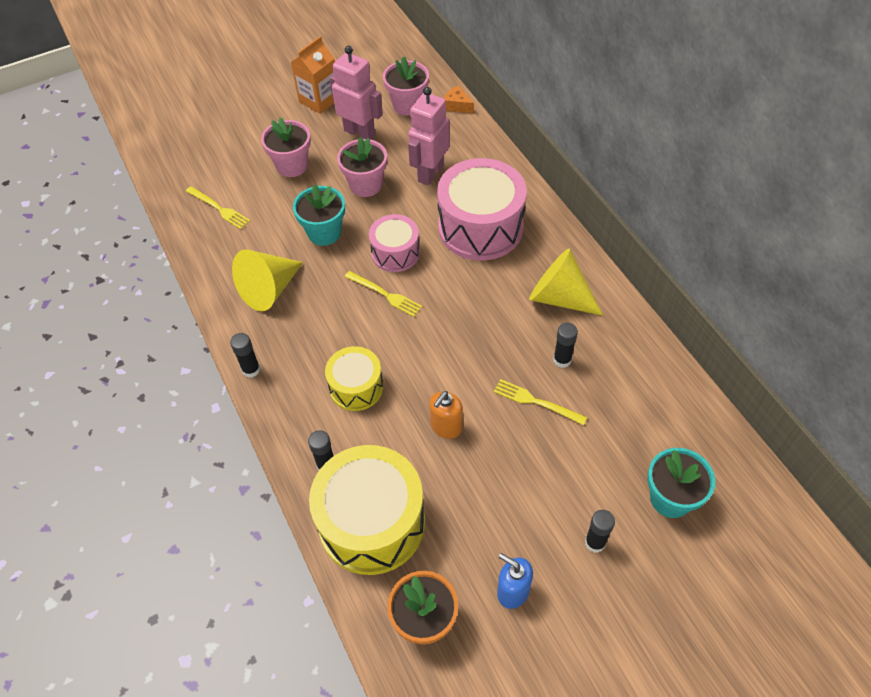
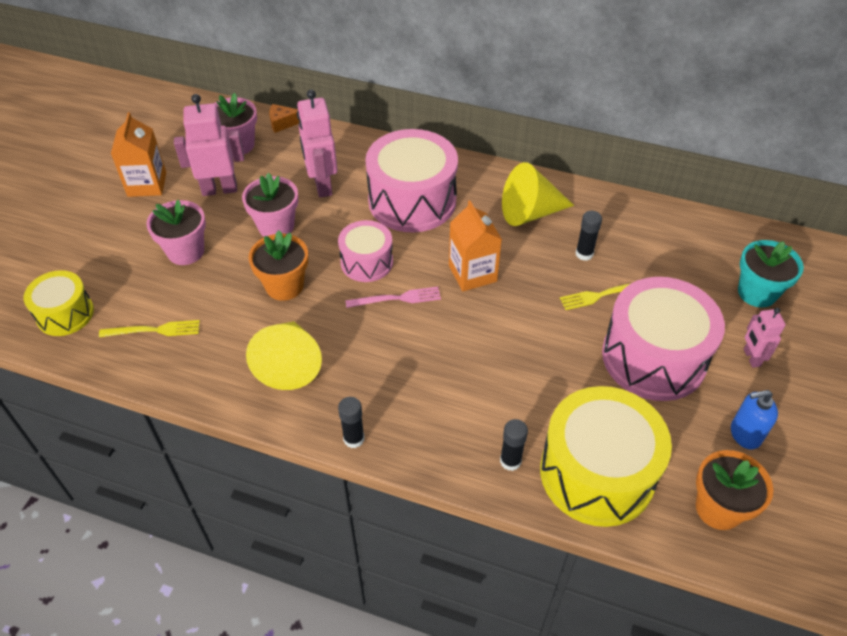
camera: 45 degrees left, 5 degrees down
(324, 233) = (284, 286): turquoise flower pot -> orange flower pot
(356, 387) = (460, 384): yellow drum -> yellow drum (65, 314)
(385, 294) = (396, 298): yellow fork -> pink fork
(446, 427) = (563, 360): orange soap dispenser -> none
(458, 314) = (472, 273): none -> orange carton
(516, 479) = (653, 357): none -> pink drum
(595, 542) = (751, 358): black glue stick -> pink robot

